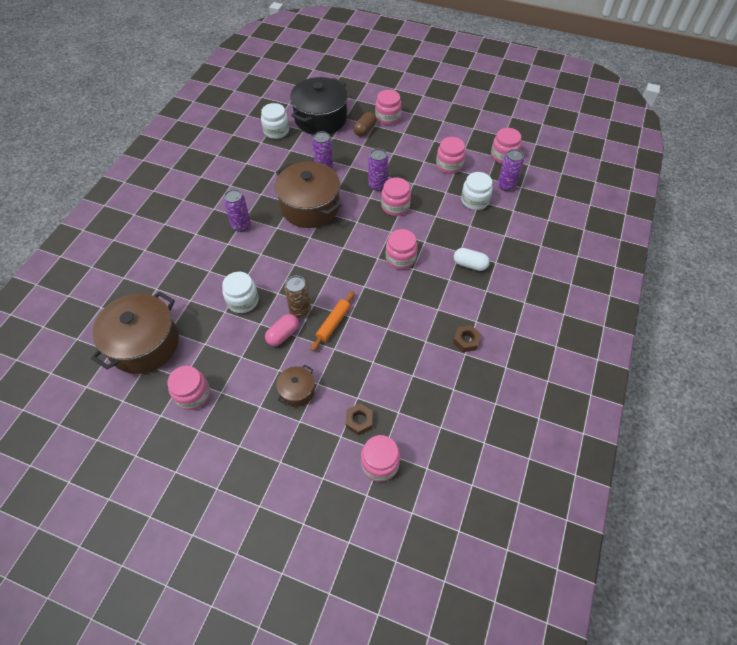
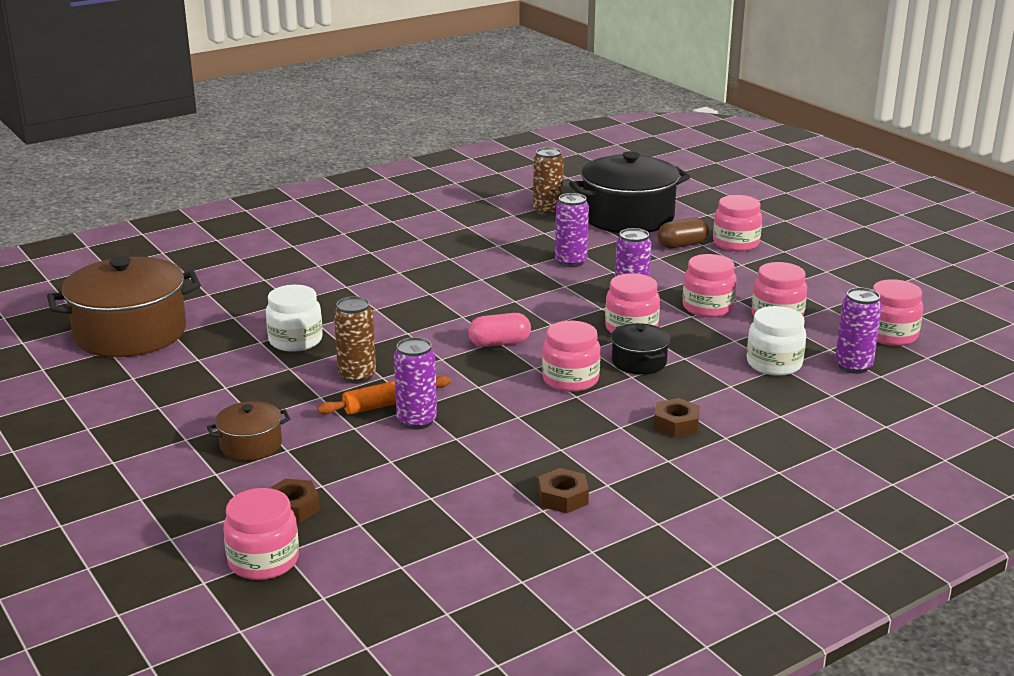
camera: 35 degrees right, 30 degrees down
(193, 395) = (123, 396): pink jar -> pink jar (707, 307)
(241, 225) = (385, 277): purple can -> purple can (416, 421)
(276, 131) = (547, 211): white jar -> brown can
(283, 334) = (304, 388): pink capsule -> pink capsule (499, 343)
(310, 207) = (501, 289): brown pot -> none
(419, 229) = (639, 362): none -> black pot
(470, 264) = (676, 424): white capsule -> brown nut

